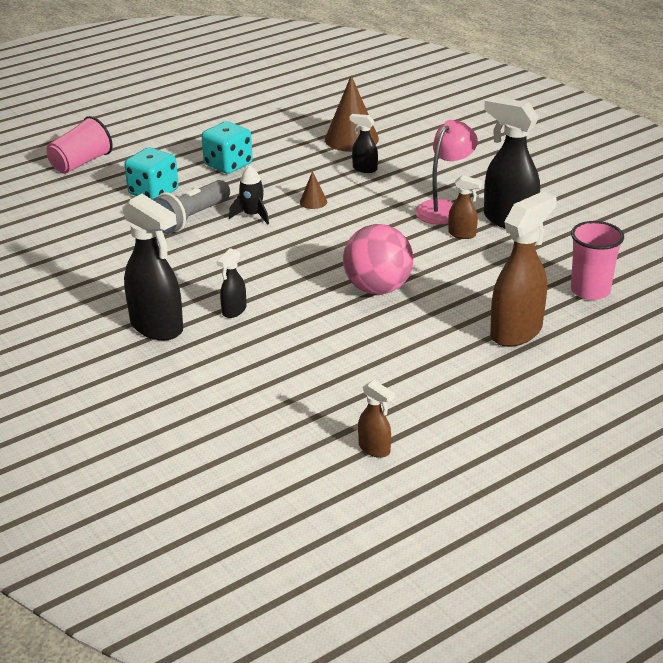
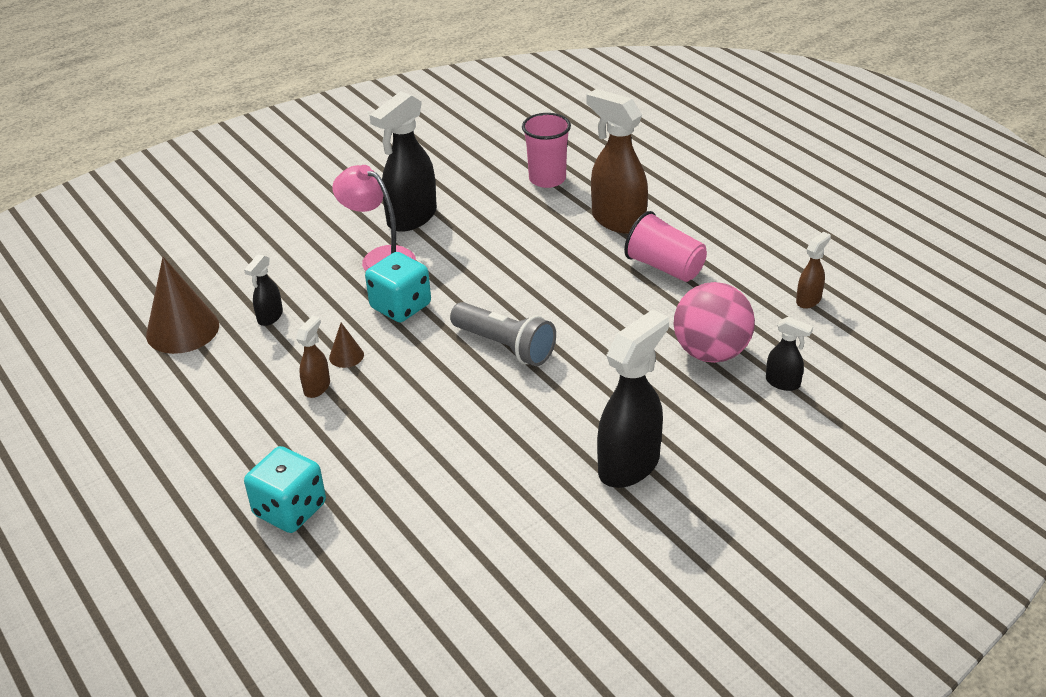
camera: 90 degrees left, 5 degrees up
(81, 163) = (170, 611): pink cup -> pink cup (665, 267)
(191, 219) = (373, 462): grey flashlight -> grey flashlight (505, 346)
(228, 165) = (225, 439): turquoise dice -> turquoise dice (400, 306)
(234, 311) = (592, 405): black spray bottle -> black spray bottle (783, 383)
(252, 215) = (372, 406): black rocket -> none
(377, 288) = (544, 302): pink ball -> pink ball (711, 352)
(462, 234) = (437, 247): brown spray bottle -> brown spray bottle (317, 387)

